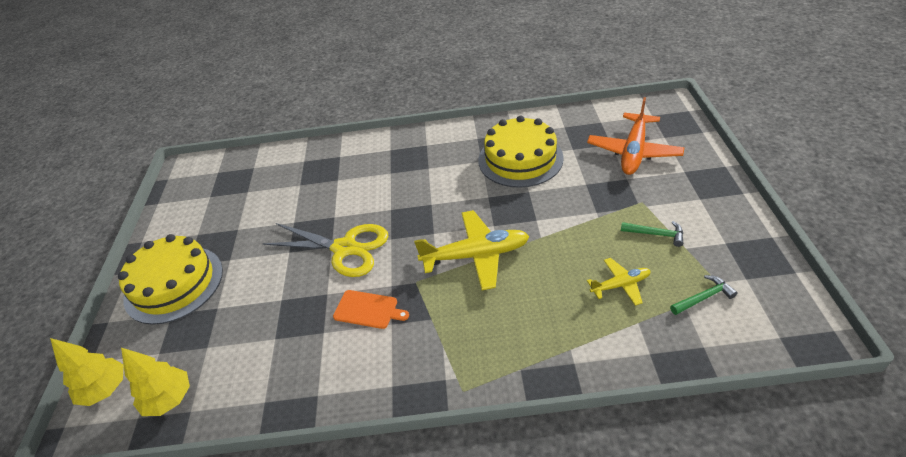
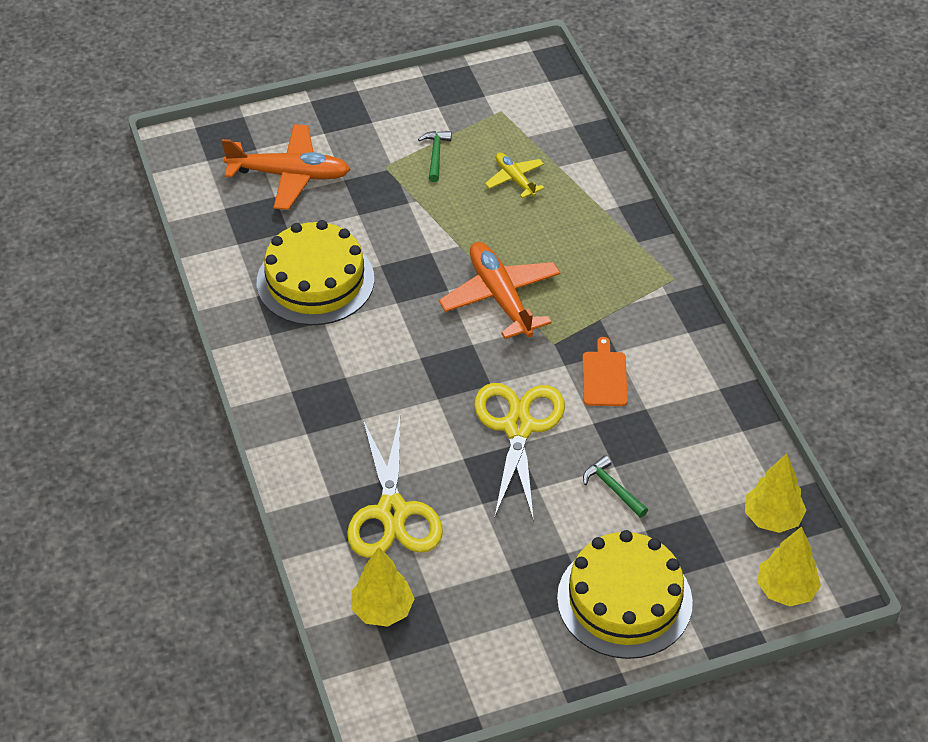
camera: 110 degrees left, 5 degrees up
(249, 172) = (382, 610): none -> yellow tree
(311, 181) = (392, 512): none -> yellow scissors
(476, 255) = (500, 297): yellow plane -> orange plane
(703, 297) = (516, 123): green hammer -> green hammer (612, 488)

